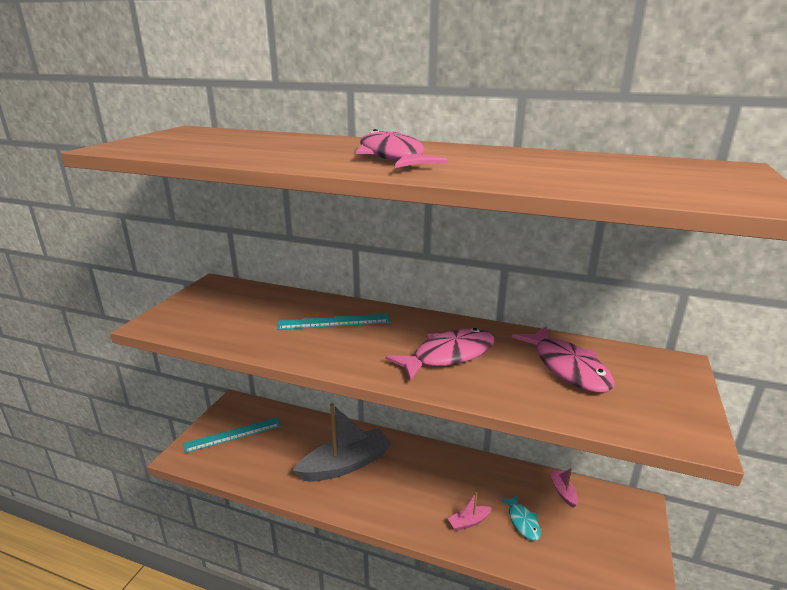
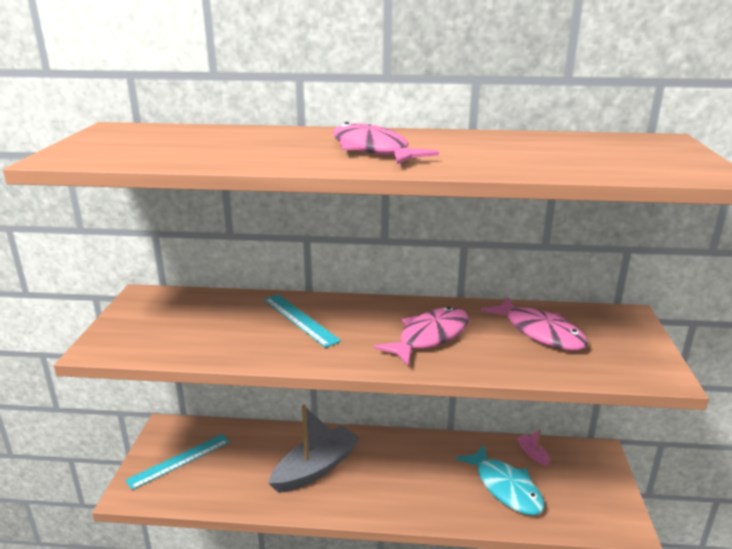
camera: 15 degrees left, 0 degrees up
(334, 322) = (300, 319): turquoise ruler -> turquoise ruler turned 75 degrees clockwise
(469, 522) = (457, 498): pink boat -> none
(522, 521) = (505, 488): turquoise fish -> turquoise fish, size x1.85

